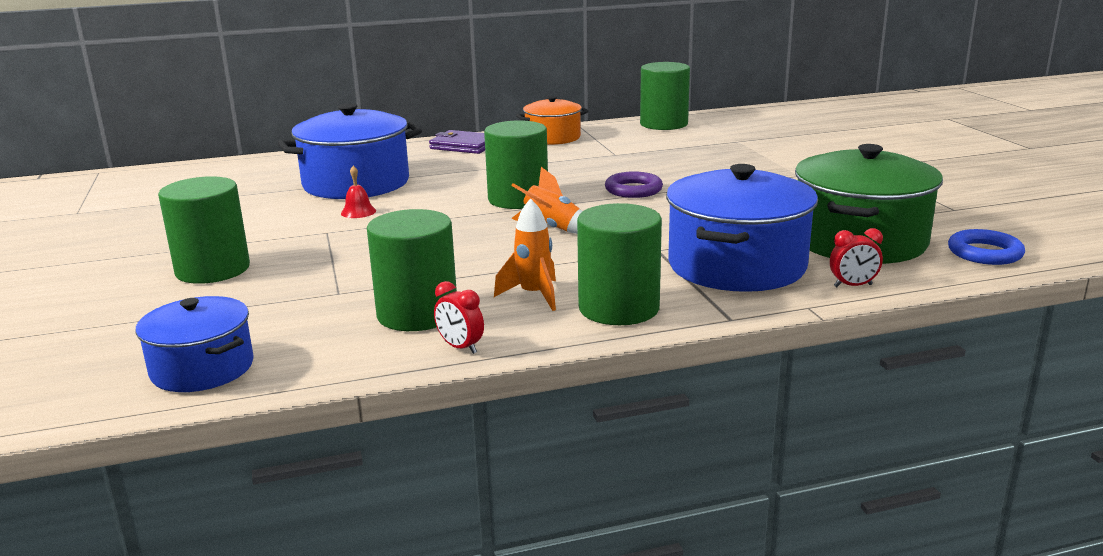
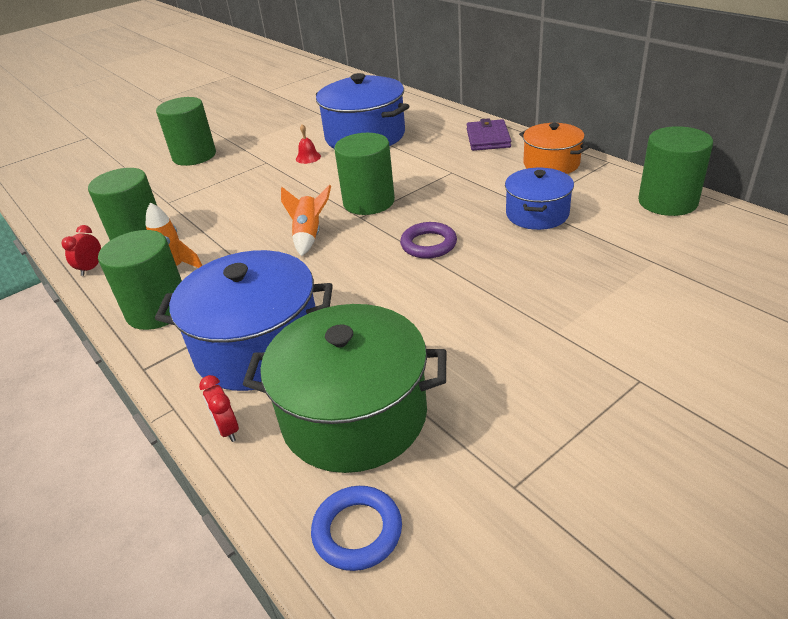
camera: 70 degrees right, 15 degrees up
(202, 368) = (66, 205): blue pot -> blue pot (537, 214)

